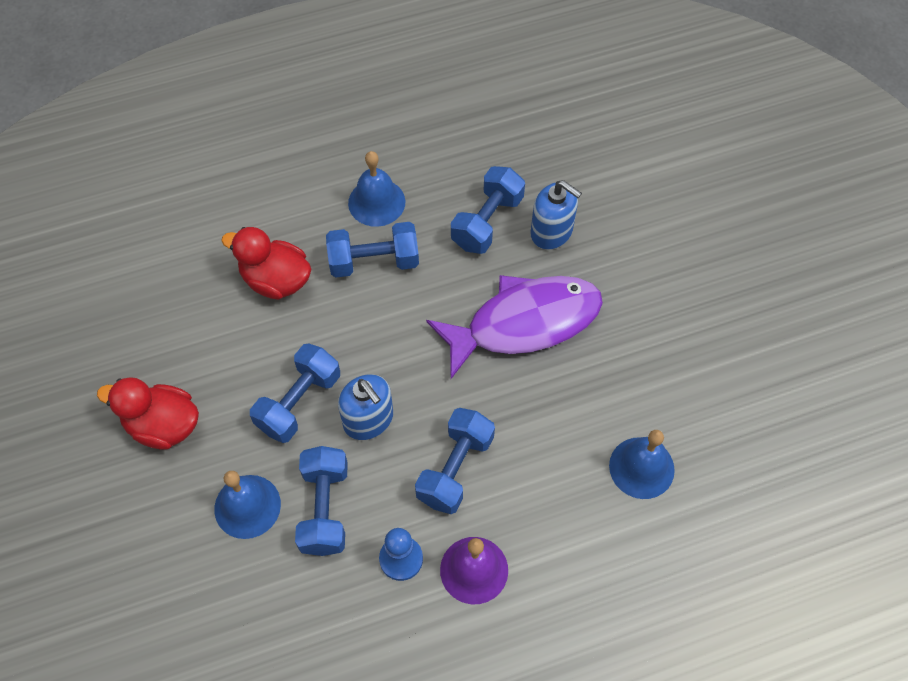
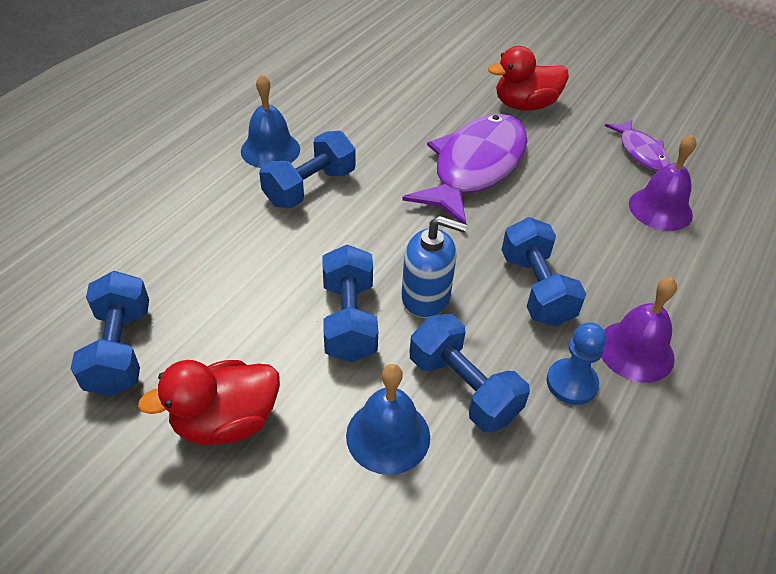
camera: 40 degrees left, 15 degrees down
(276, 280) = (231, 243): red duck -> red duck (525, 105)
(487, 222) = (375, 123): blue dumbbell -> blue dumbbell (120, 350)
(551, 232) = (430, 107): blue soap dispenser -> none
(641, 467) = (660, 209): blue bell -> purple bell
(694, 399) = (640, 152): none -> purple fish

